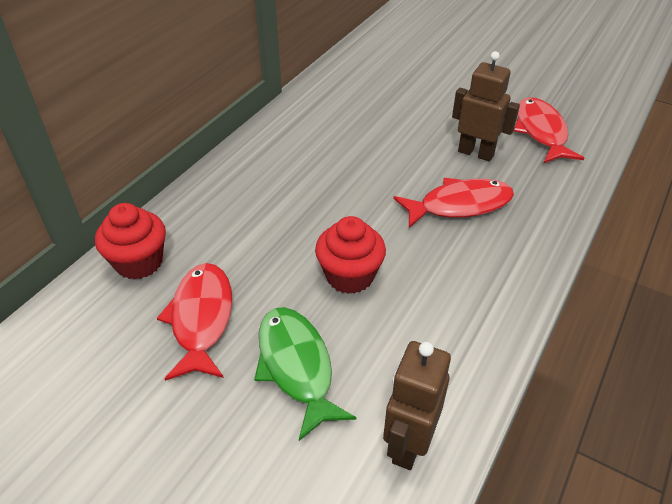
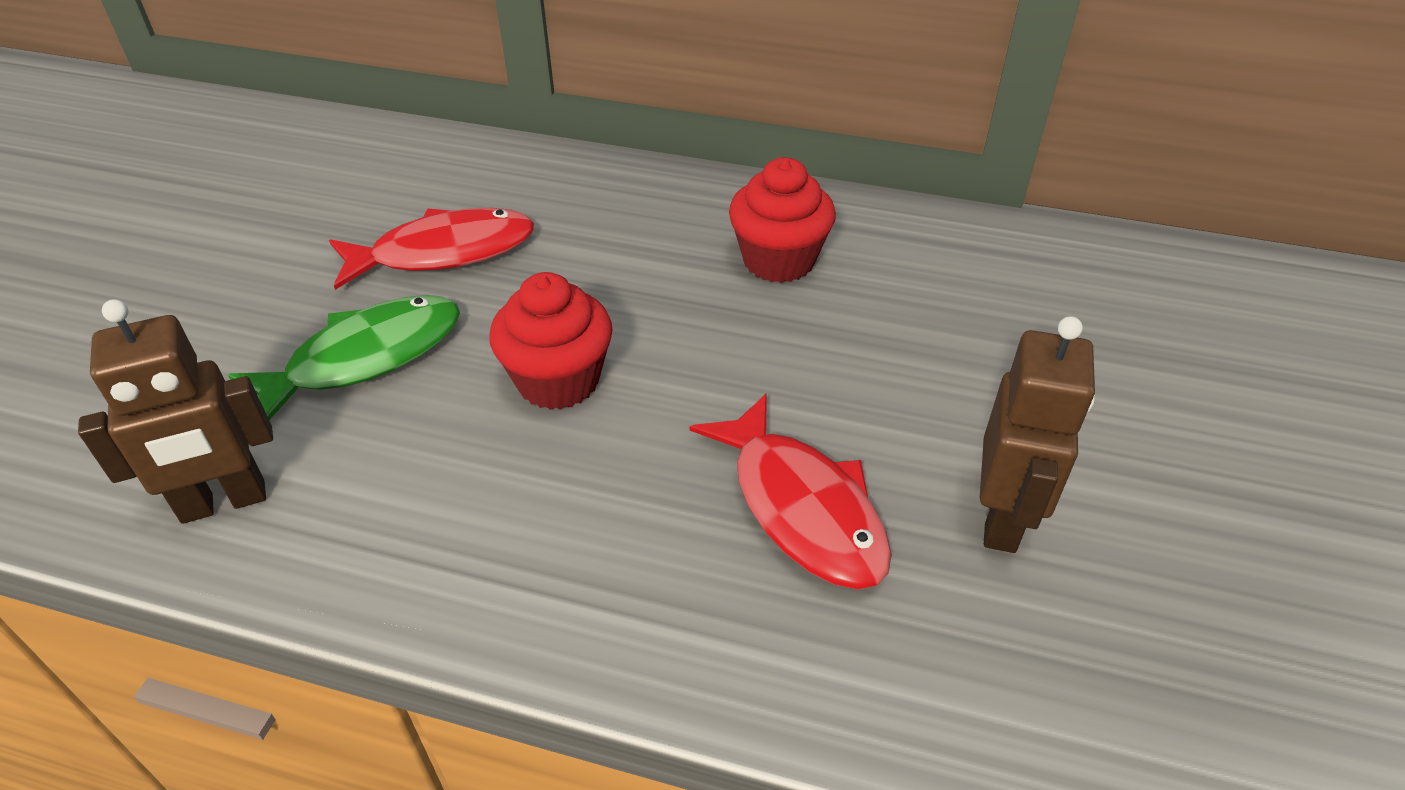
camera: 75 degrees right, 0 degrees up
(139, 262) = (537, 176): red cupcake -> red cupcake (778, 260)
(408, 444) = (223, 502): brown robot -> brown robot turned 150 degrees clockwise
(541, 132) = (1184, 652): red fish -> none

